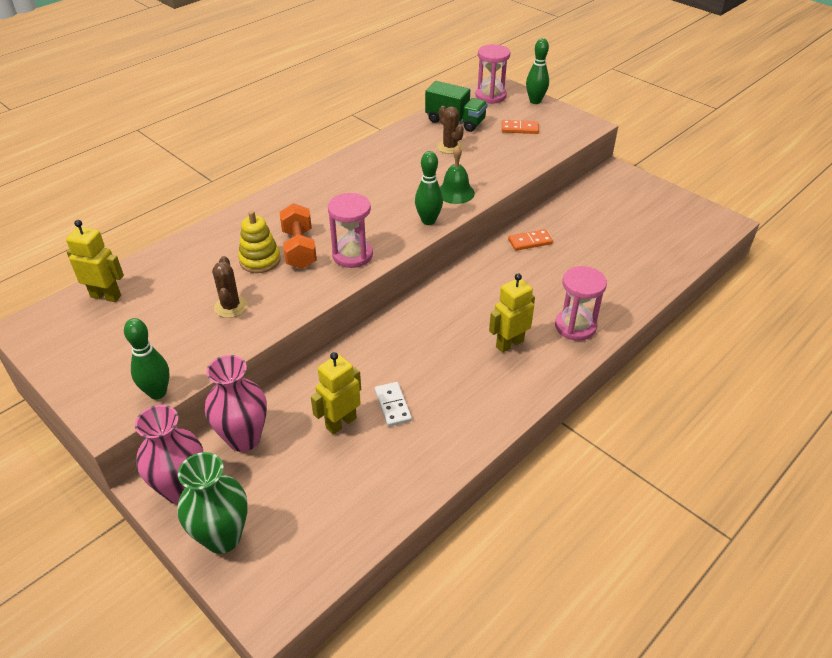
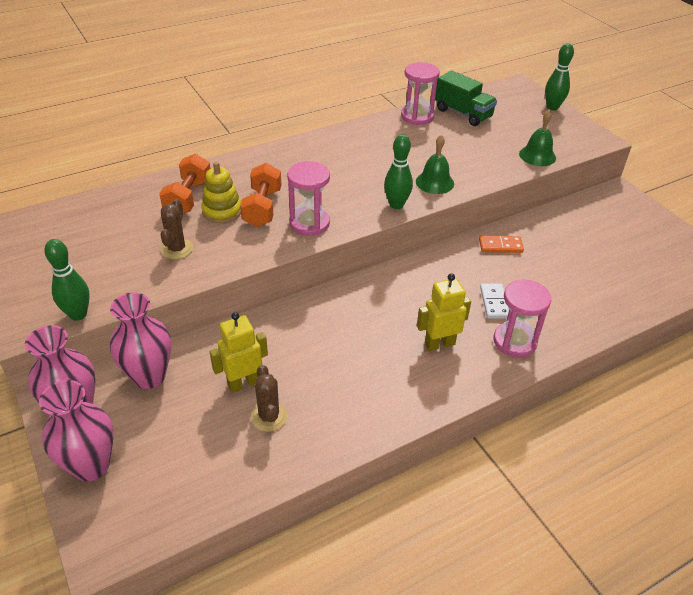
camera: 15 degrees right, 0 degrees up
(106, 296) = (74, 216): yellow robot -> none
(219, 254) = (188, 198): none -> orange dumbbell
(223, 537) = (91, 465): green vase -> pink vase
(392, 405) = (299, 378): white domino -> white domino (494, 302)
(450, 147) = (447, 137): brown cactus -> brown cactus (269, 417)
(490, 96) = (508, 95): pink hourglass -> pink hourglass (417, 116)
(519, 129) = (525, 131): orange domino -> none
(539, 150) = (537, 155): none -> green bell

